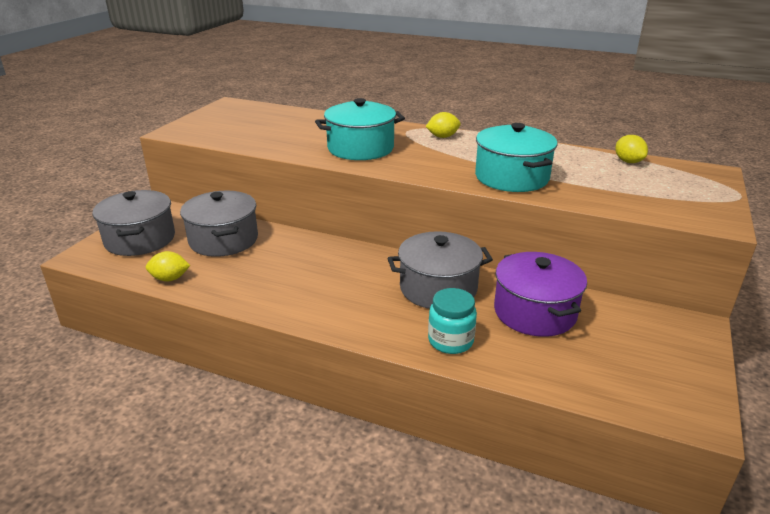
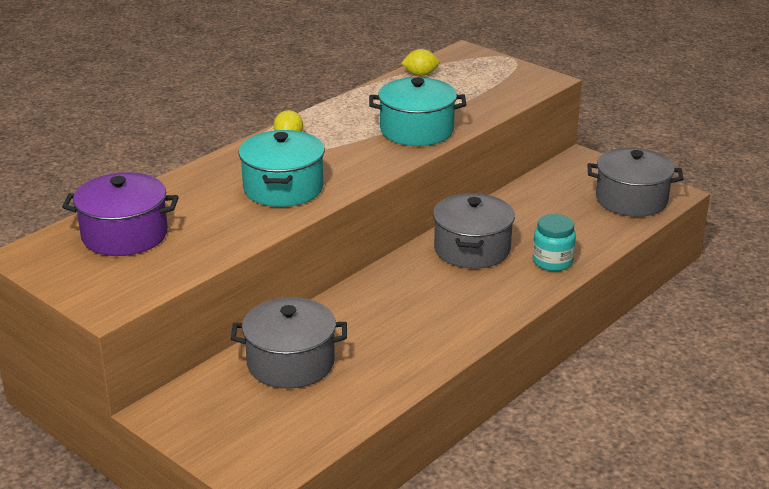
camera: 70 degrees left, 0 degrees up
(140, 239) = (242, 429): grey pot -> grey pot (631, 200)
(170, 278) = (359, 408): yellow lemon -> none
(535, 312) = (532, 214): purple pot -> purple pot (125, 235)

